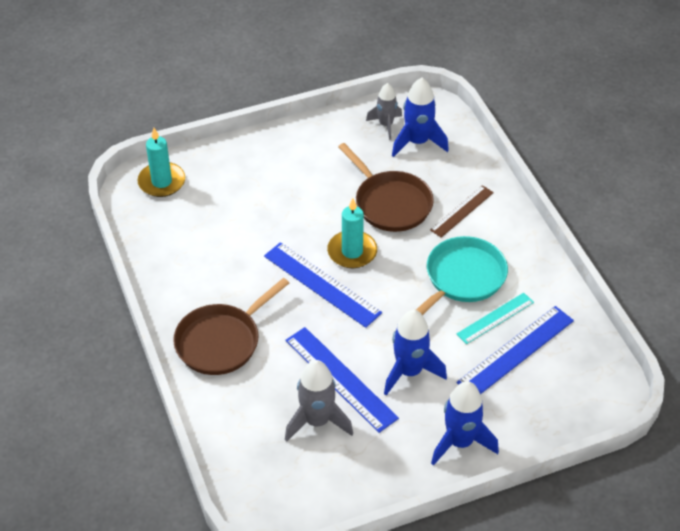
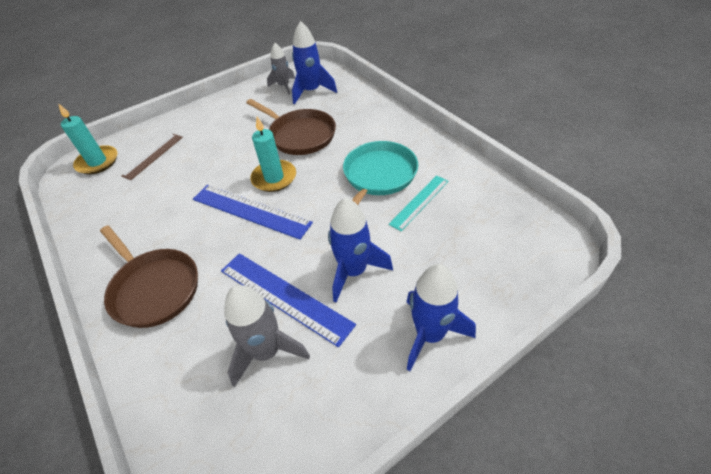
camera: 10 degrees left, 0 degrees up
(221, 341) = (154, 288): brown pan -> brown pan turned 75 degrees counterclockwise
(462, 211) = (361, 128): brown ruler -> brown ruler (153, 156)
(516, 351) = (450, 226): blue ruler -> none

